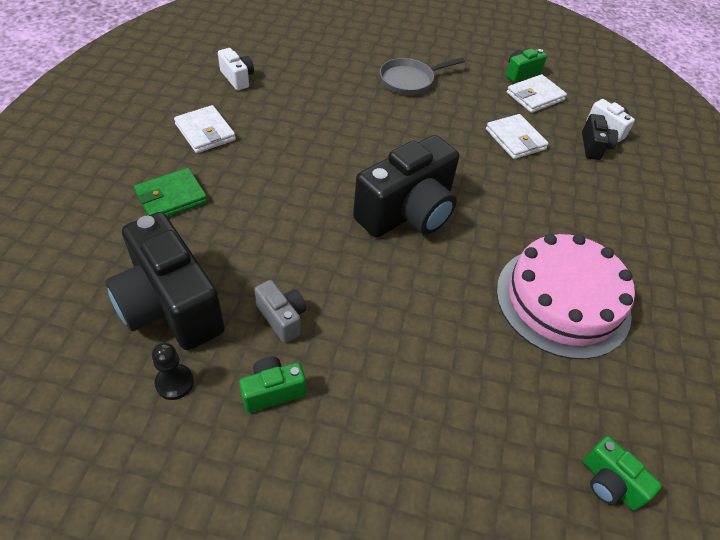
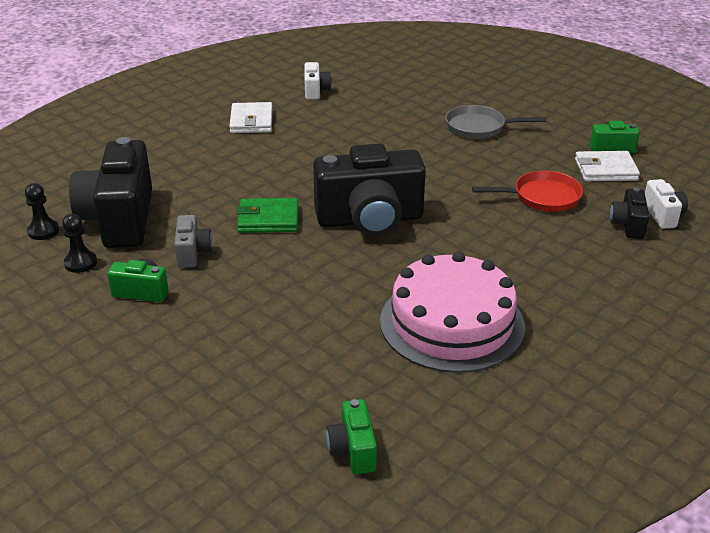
camera: 35 degrees right, 15 degrees down
(94, 357) = (43, 231): none -> black pawn
(171, 198) = (184, 156): green wallet -> green wallet (268, 219)
(515, 139) = (542, 197): white wallet -> red pan
(594, 147) = (628, 225): black camera -> black camera turned 150 degrees clockwise

